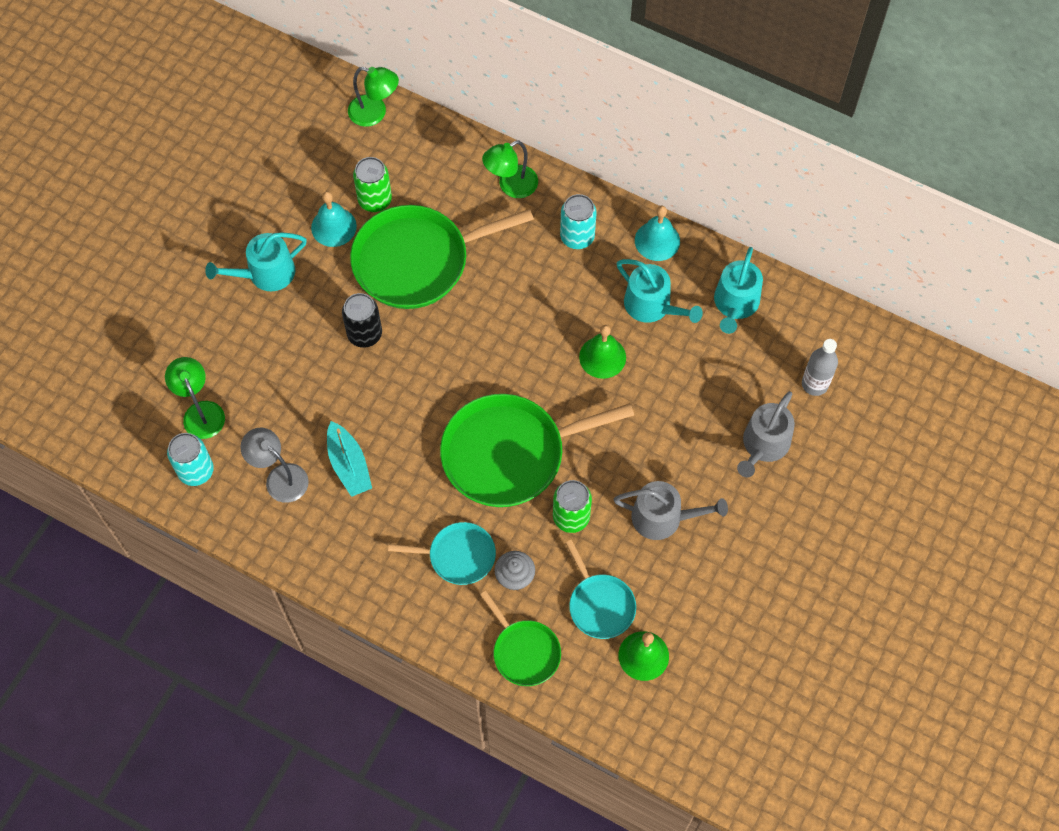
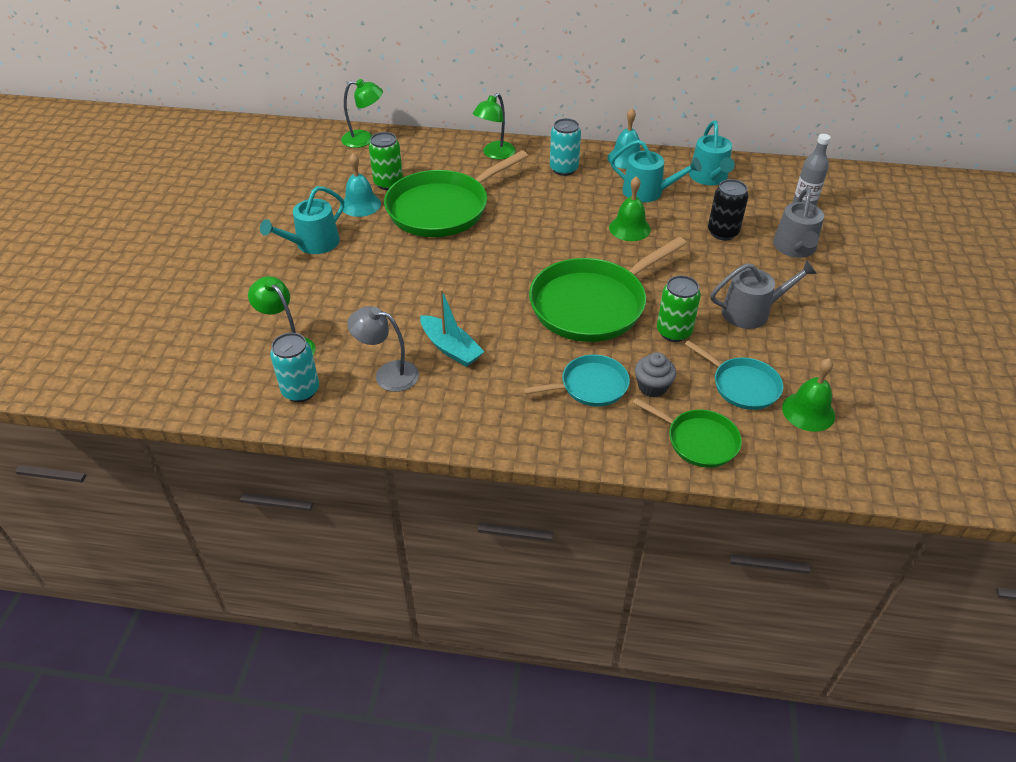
camera: 20 degrees left, 20 degrees down
(364, 334) = (420, 260): black can -> black can (722, 232)

